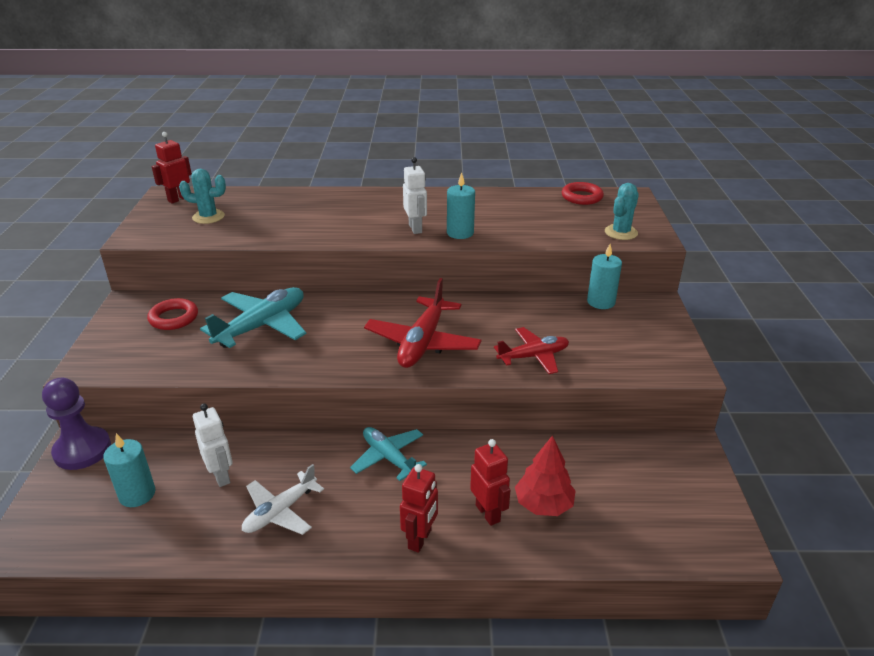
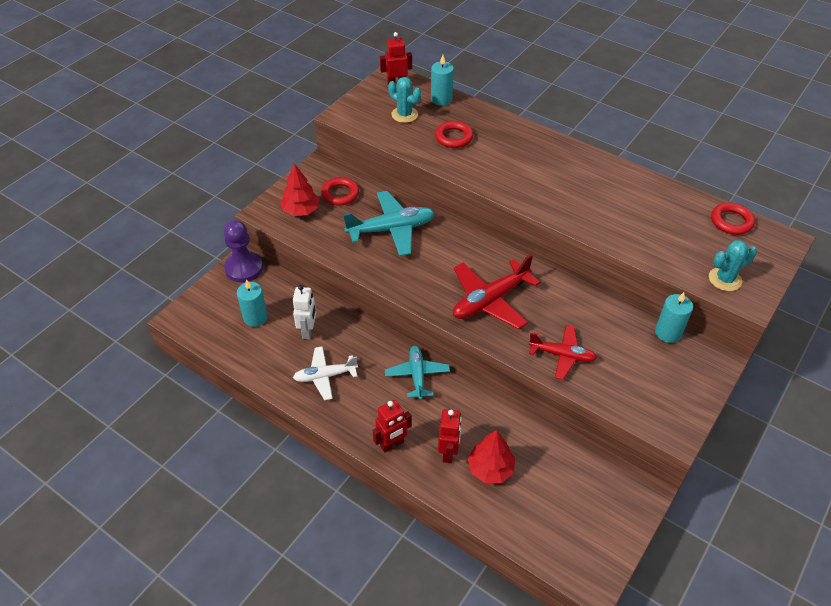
camera: 35 degrees right, 15 degrees up
(135, 349) = (301, 210): none -> red tree
(278, 218) = (454, 137): none -> red ring
(415, 228) = (549, 195): white robot -> none
(460, 233) = (581, 216): turquoise candle -> turquoise candle (441, 99)

